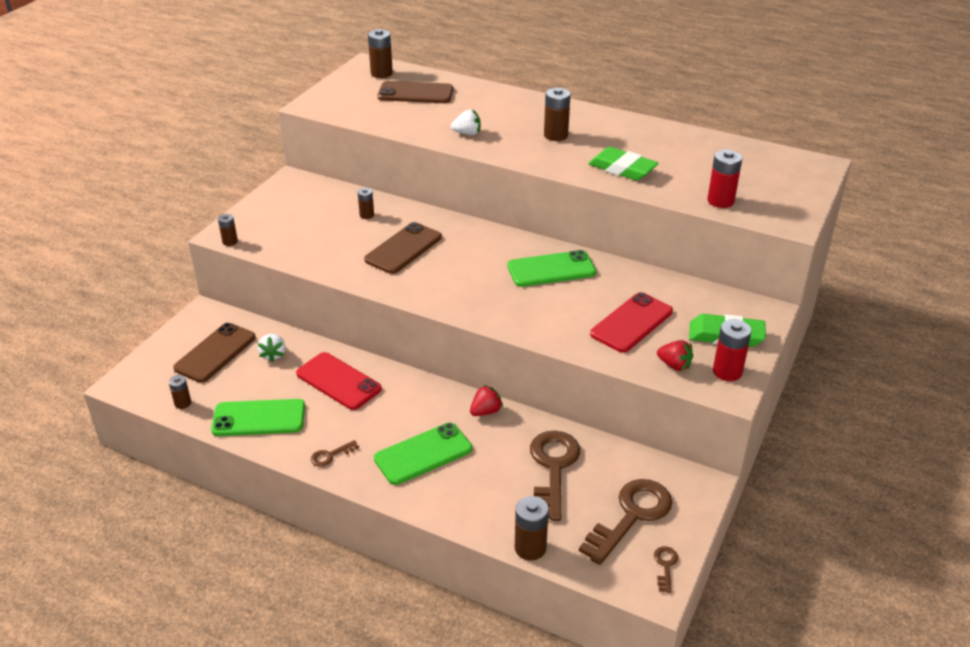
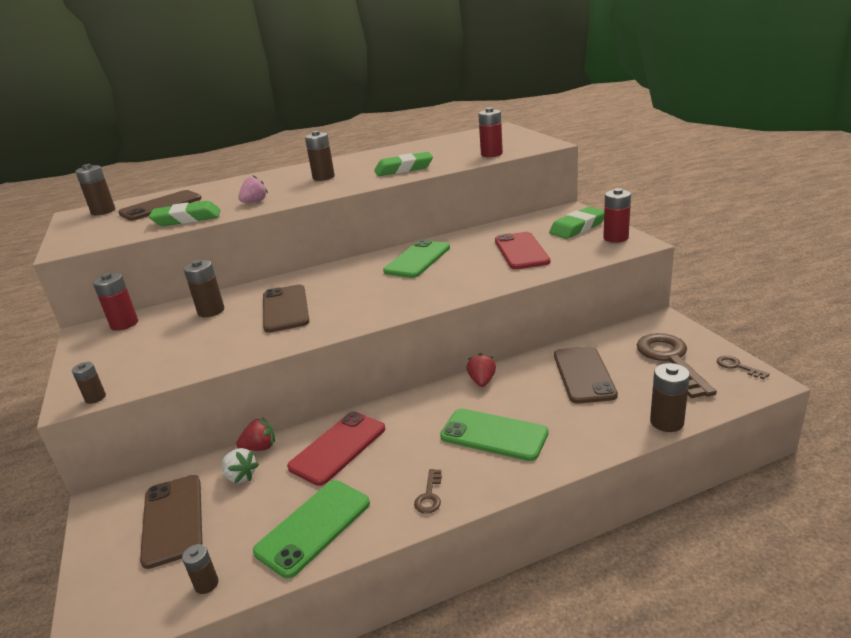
camera: 45 degrees left, 10 degrees down
(314, 188) = (124, 324): none -> red battery
(338, 381) = (338, 448): red phone -> red phone turned 45 degrees counterclockwise
(367, 215) = (211, 311): brown battery -> brown battery, size x1.66
(404, 123) = (187, 219): none -> green eraser
(423, 454) = (493, 435): green phone -> green phone turned 75 degrees counterclockwise
(467, 133) = (254, 202): white strawberry -> pink strawberry
(553, 468) = (584, 375): brown key -> brown phone
(674, 365) = (587, 251): red strawberry -> red strawberry (260, 447)

